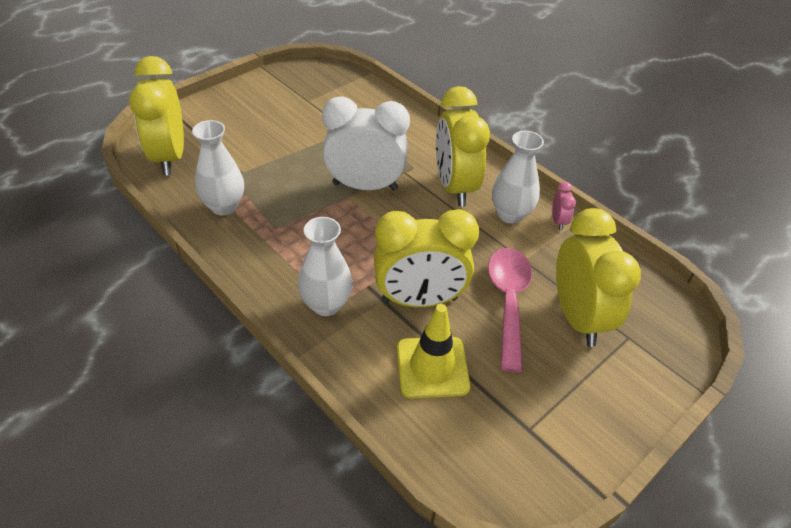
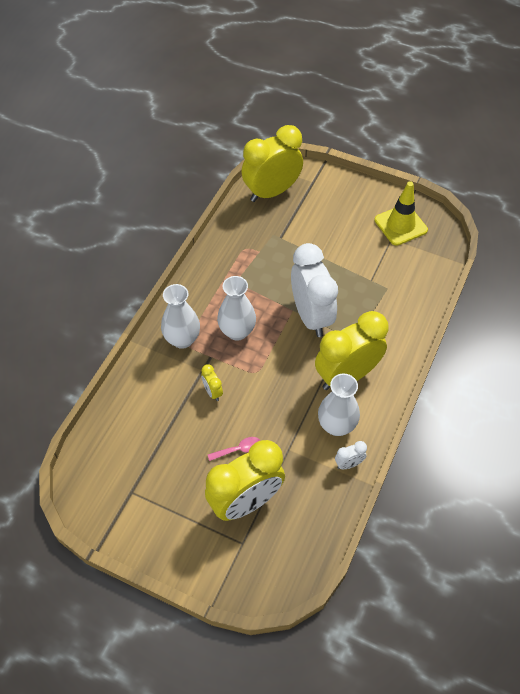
camera: 70 degrees right, 10 degrees up
(224, 206) = (241, 244): white vase -> white vase (237, 331)
(419, 300) = (212, 392): yellow clock -> yellow clock, size x0.41
(432, 367) = (157, 419): yellow traffic cone -> yellow traffic cone (400, 225)
(508, 302) = (238, 449): pink spoon -> pink spoon, size x0.46
(558, 221) = (348, 464): pink clock -> white clock

